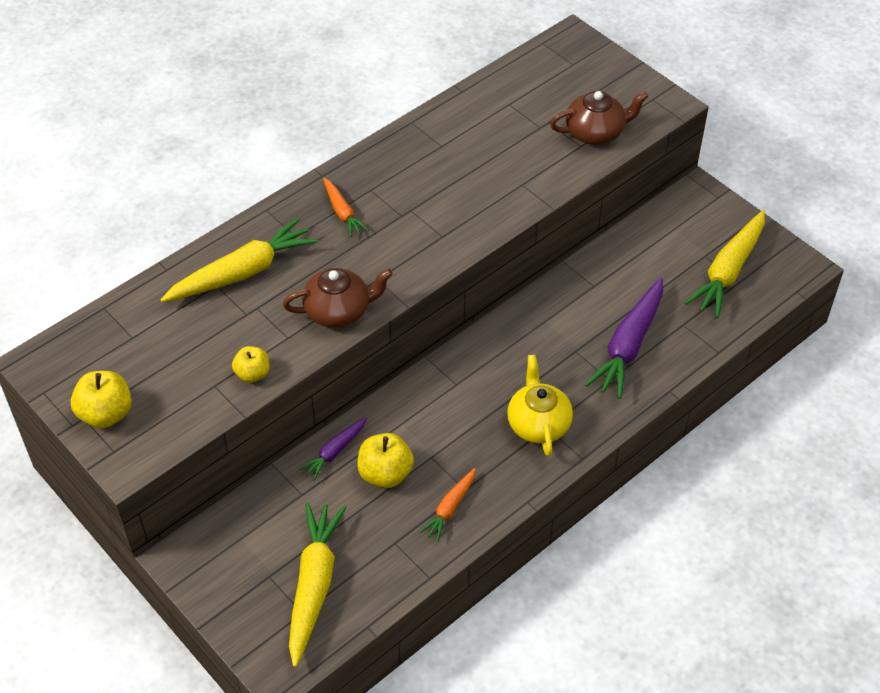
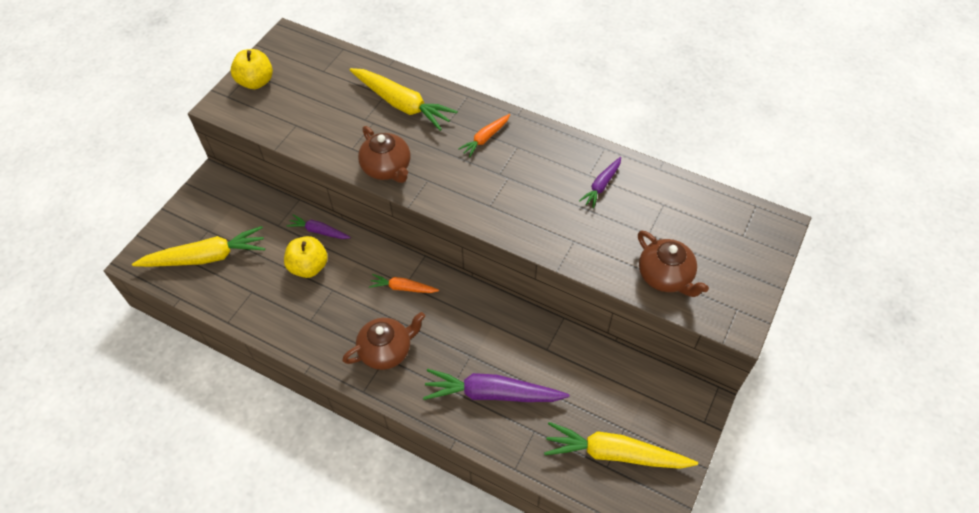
camera: 70 degrees right, 5 degrees up
(252, 374) = (312, 141): yellow apple -> none
(450, 508) = (290, 316): orange carrot -> orange carrot (403, 288)
(461, 140) = (601, 185): none -> purple carrot
(538, 424) = (386, 350): yellow teapot -> brown teapot

